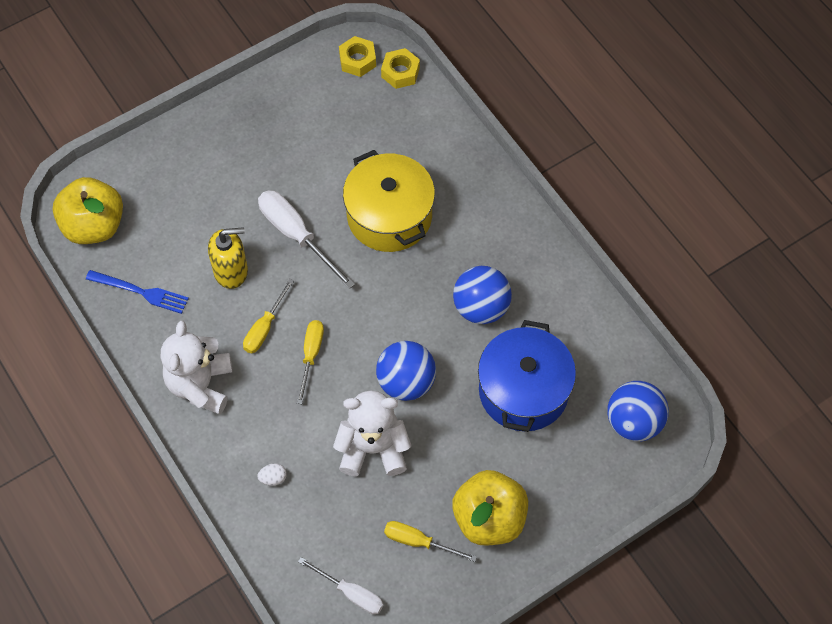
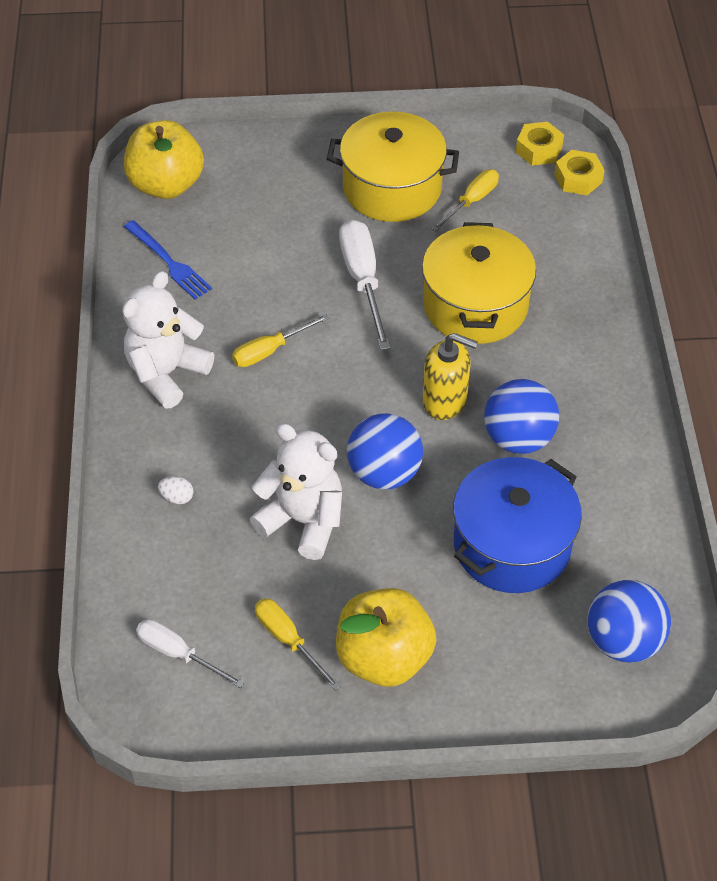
camera: 30 degrees right, 10 degrees down
(231, 271) = (272, 283): yellow soap dispenser -> yellow soap dispenser (445, 400)
(269, 145) = (392, 188): none -> yellow pot
(311, 355) = (300, 399): yellow screwdriver -> yellow screwdriver (471, 201)
(350, 593) = (178, 653): white screwdriver -> white screwdriver turned 150 degrees clockwise

